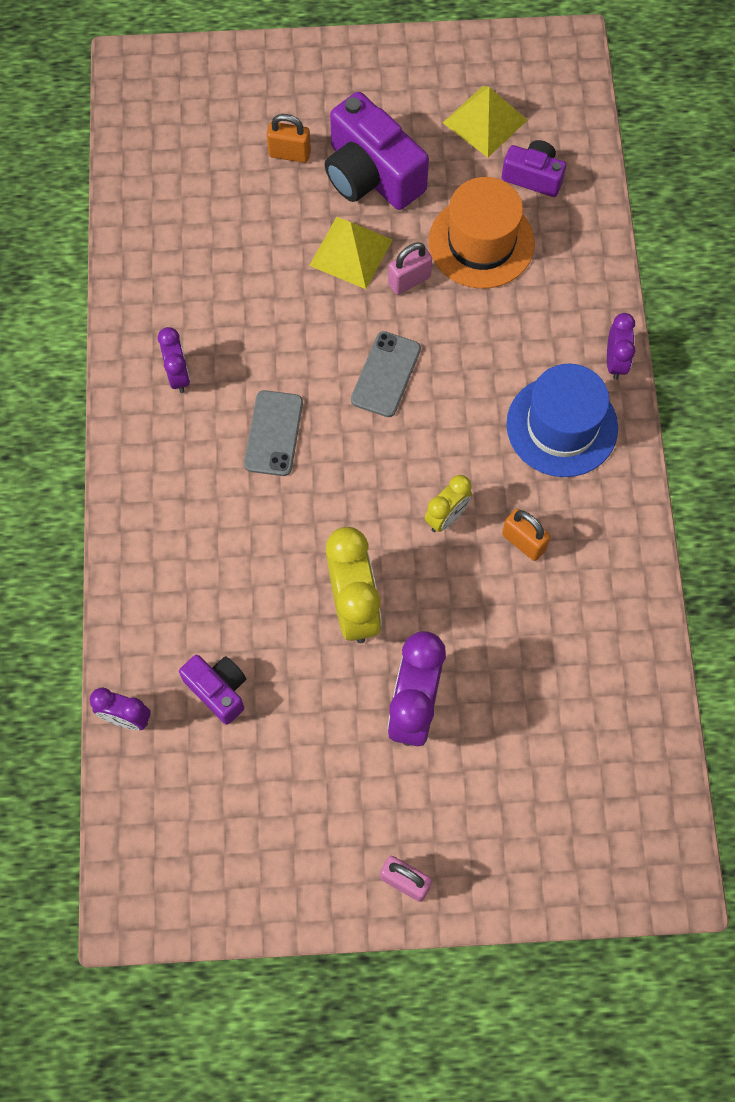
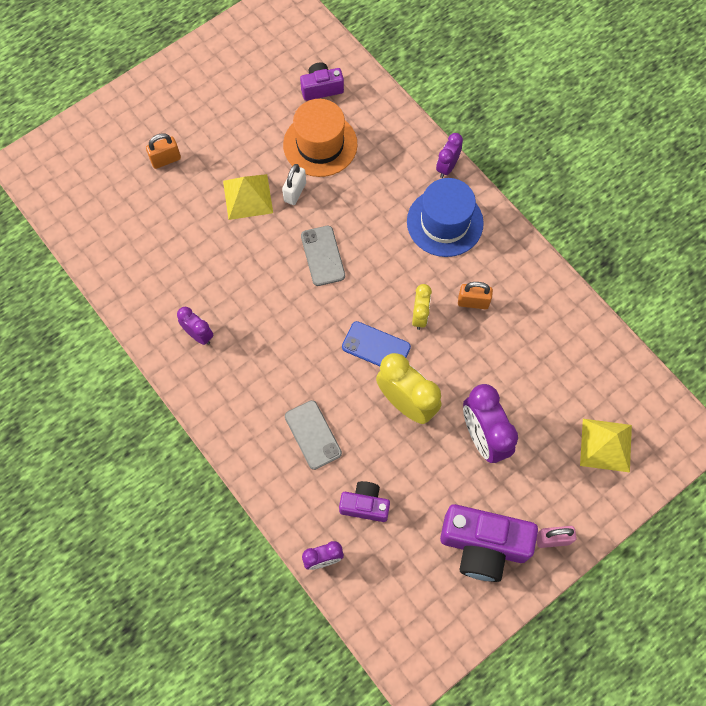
camera: 35 degrees left, 0 degrees up
(273, 433) = (283, 332): grey phone -> grey phone (313, 435)
(367, 519) = (376, 347): none -> blue phone
(371, 175) = (225, 143): purple camera -> purple camera (483, 546)
(409, 280) = (295, 192): pink padlock -> white padlock
(485, 121) = (269, 72): yellow pyramid -> yellow pyramid (606, 445)
(615, 362) = (447, 167): purple clock -> purple clock turned 120 degrees counterclockwise

